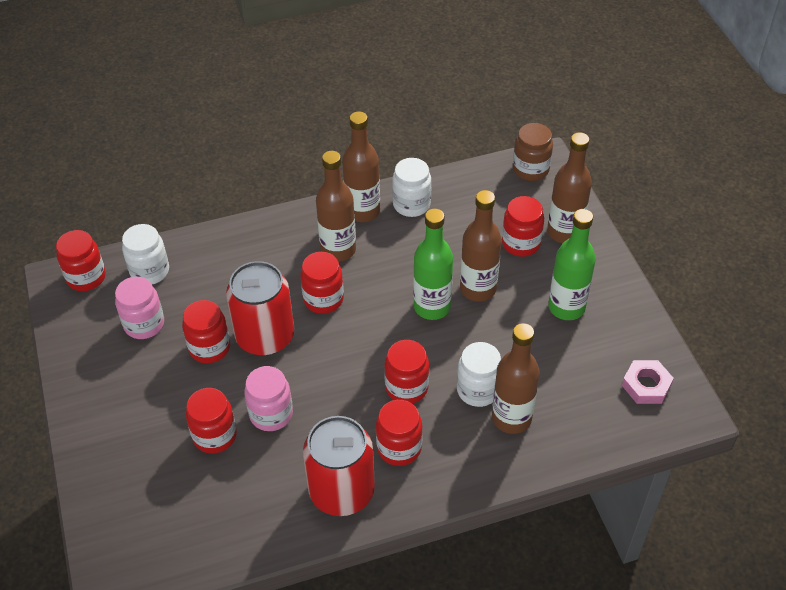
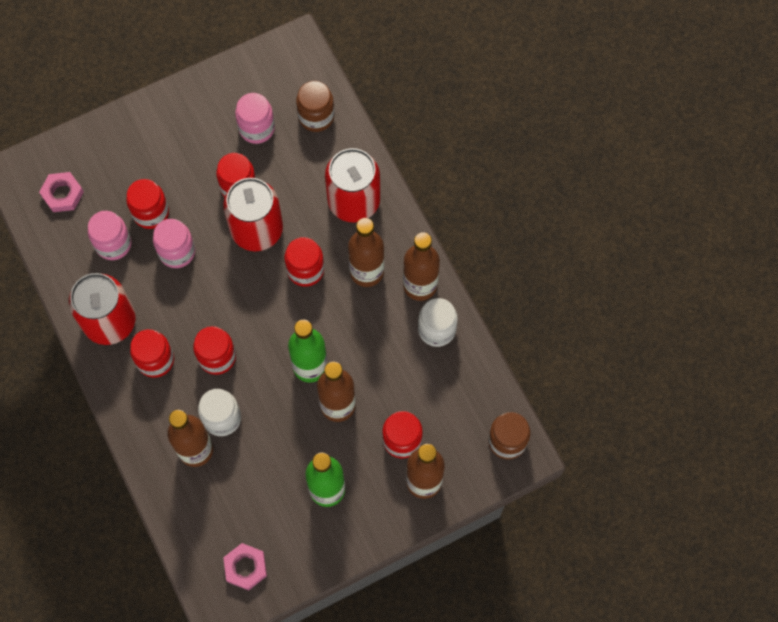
camera: 80 degrees right, 20 degrees up
(86, 277) = (301, 67): red jar -> none
(150, 271) = (316, 116): white jar -> brown jar
(160, 530) = (62, 194): none -> pink nut
(243, 479) = (113, 244): none -> pink jar
(257, 251) = (354, 201): none -> red can

